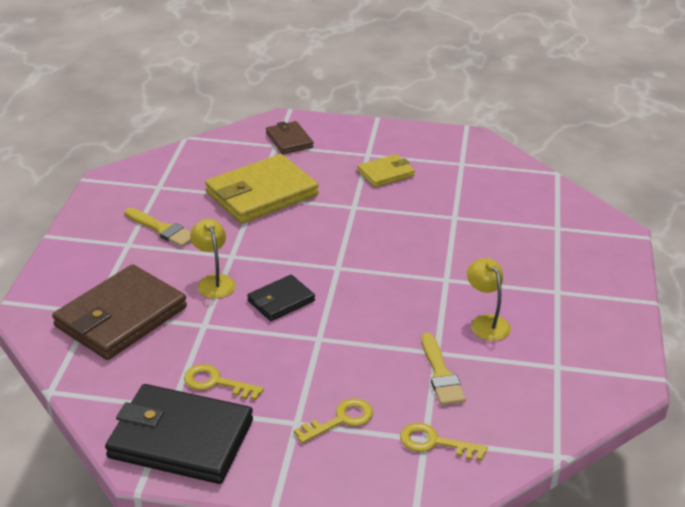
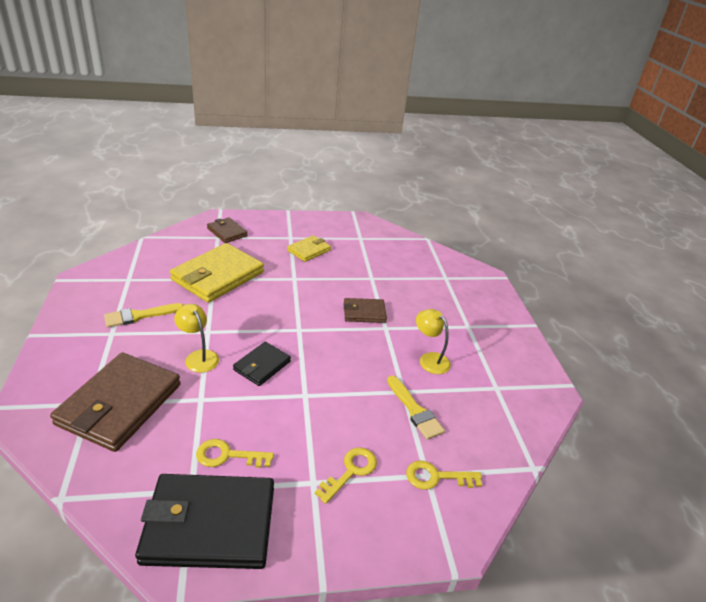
camera: 20 degrees left, 0 degrees up
(162, 229) = (140, 316): yellow brush -> yellow brush turned 135 degrees clockwise
(426, 258) = (364, 312): none -> brown wallet

